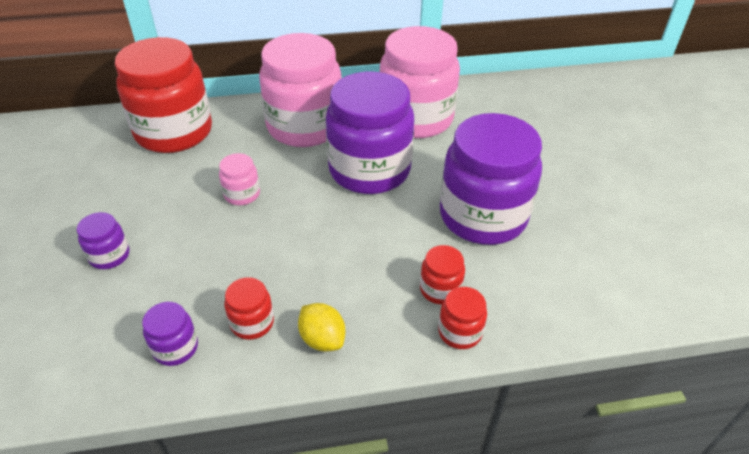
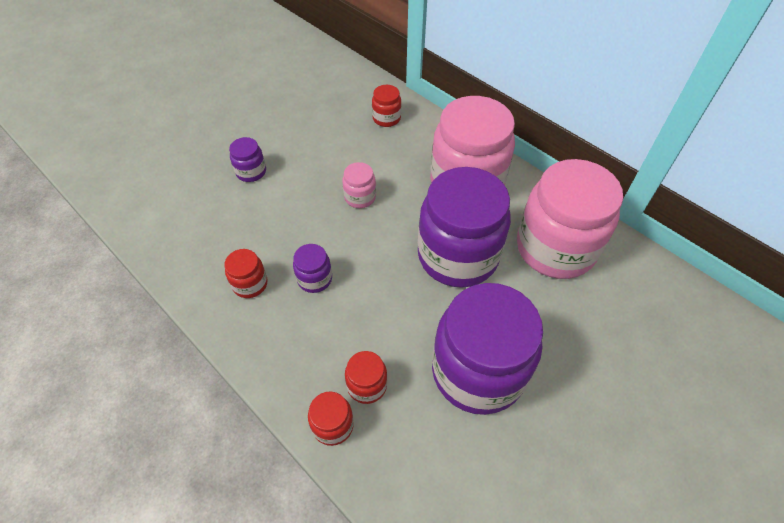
camera: 55 degrees right, 10 degrees up
(174, 132) = (386, 118): red jar -> red jar, size x0.42
(175, 348) = (204, 257): purple jar -> purple jar (314, 279)
(322, 339) = (264, 335): yellow lemon -> none

